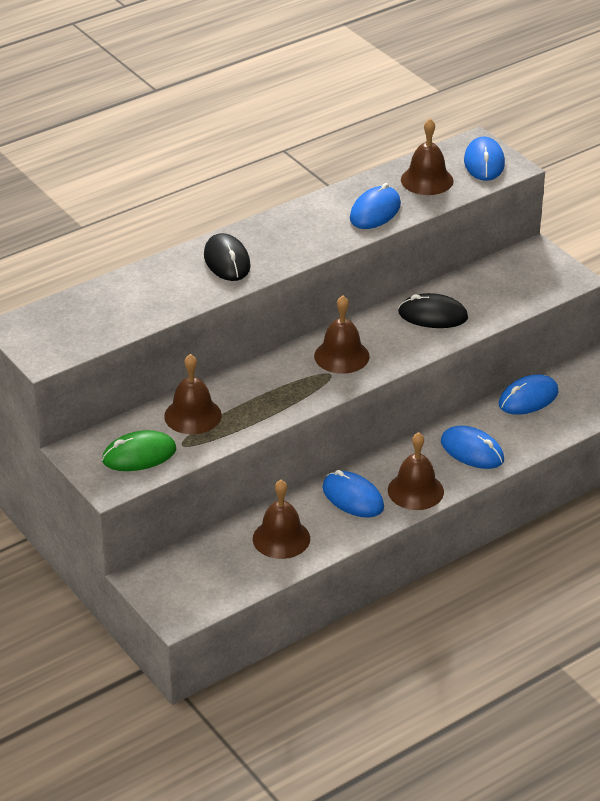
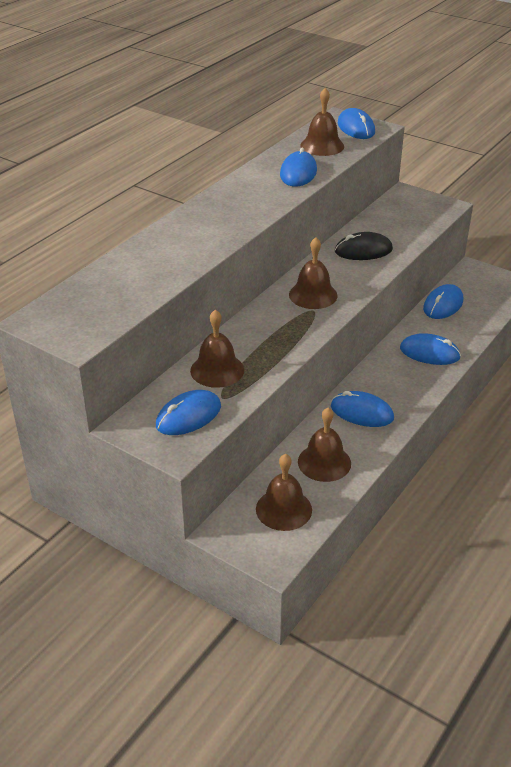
camera: 20 degrees left, 0 degrees up
(139, 455) = (188, 416): green mouse -> blue mouse
(227, 261) = (201, 229): black mouse -> none
(415, 491) = (408, 394): brown bell -> brown bell (283, 509)

